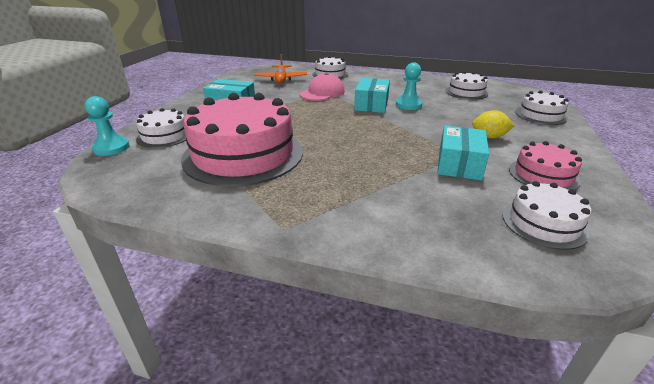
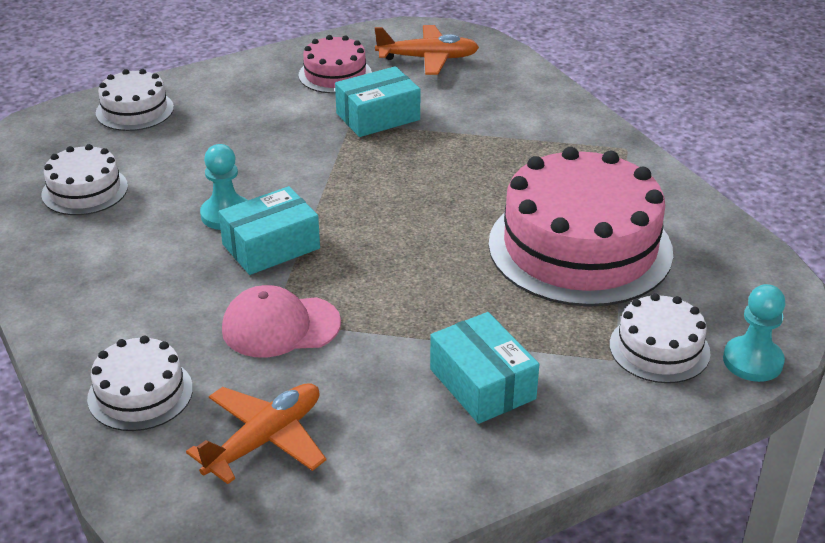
camera: 135 degrees left, 5 degrees up
(489, 137) = (272, 121): yellow lemon -> none
(543, 223) = (428, 58): white cake -> orange plane

